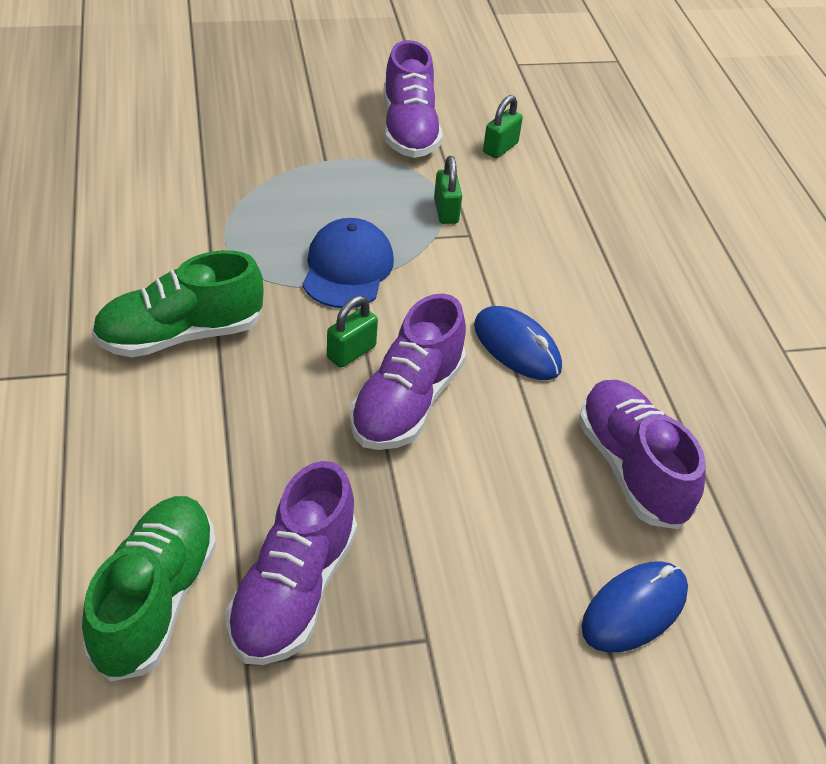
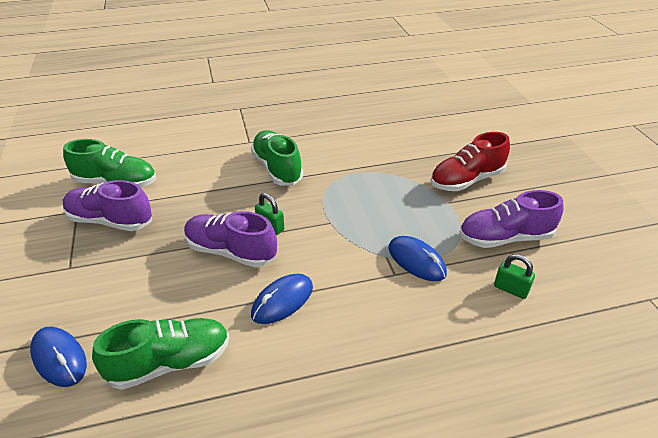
camera: 90 degrees right, 5 degrees down
(276, 132) = (466, 180): none -> red shoe
(347, 269) = (342, 220): blue cap -> none
(446, 211) = (416, 261): green padlock -> blue mouse
(631, 468) = (170, 363): purple shoe -> green shoe

